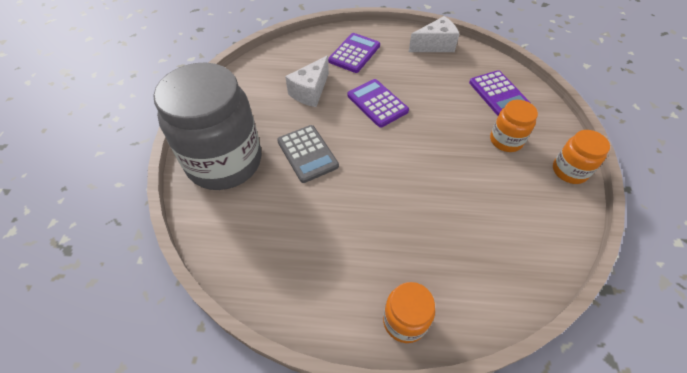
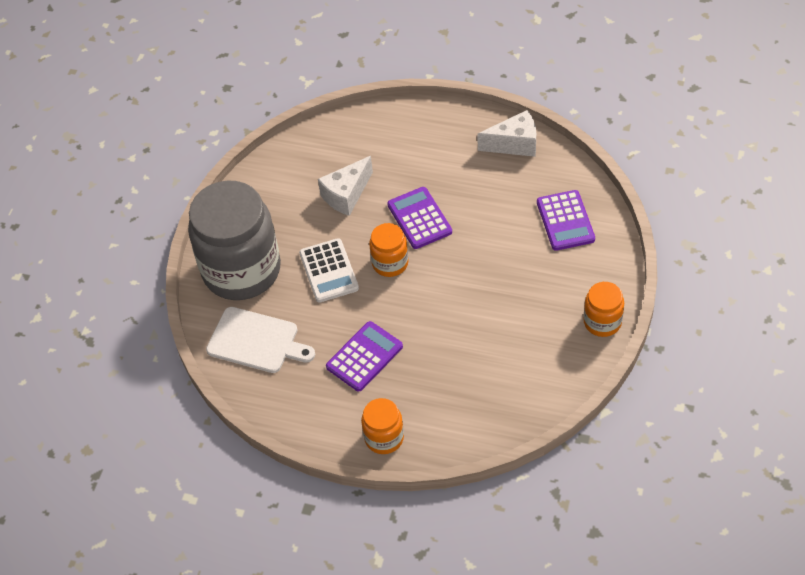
camera: 15 degrees right, 0 degrees up
(246, 228) = (256, 341): none -> white cutting board
(307, 154) = (329, 271): grey calculator -> white calculator
(354, 53) = (410, 146): purple calculator -> purple calculator (364, 357)
(506, 140) = (548, 280): orange jar -> orange jar (390, 263)

